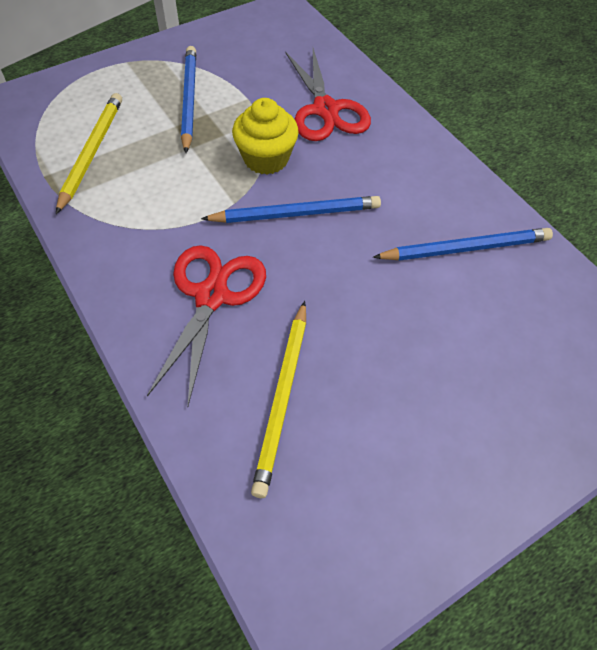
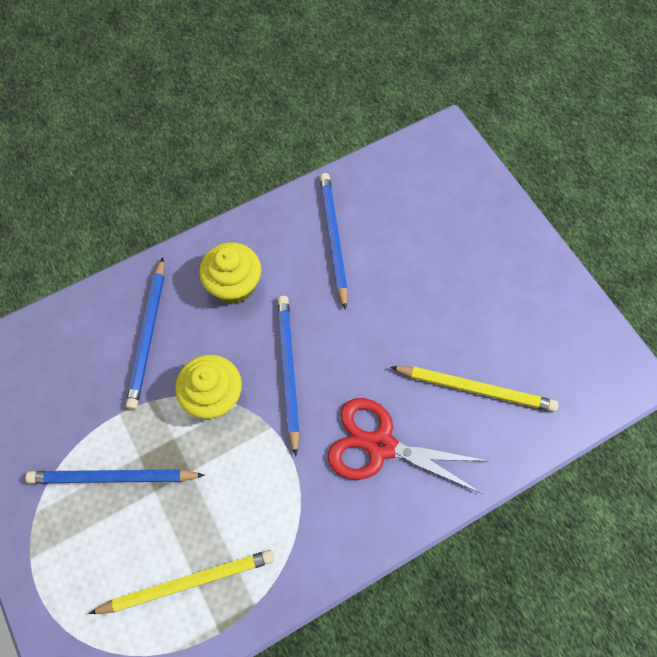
camera: 85 degrees left, 10 degrees up
(91, 152) = (188, 582): yellow pencil -> yellow pencil turned 150 degrees clockwise
(326, 110) = (148, 335): red scissors -> blue pencil
(389, 166) = (234, 285): none -> yellow cupcake

